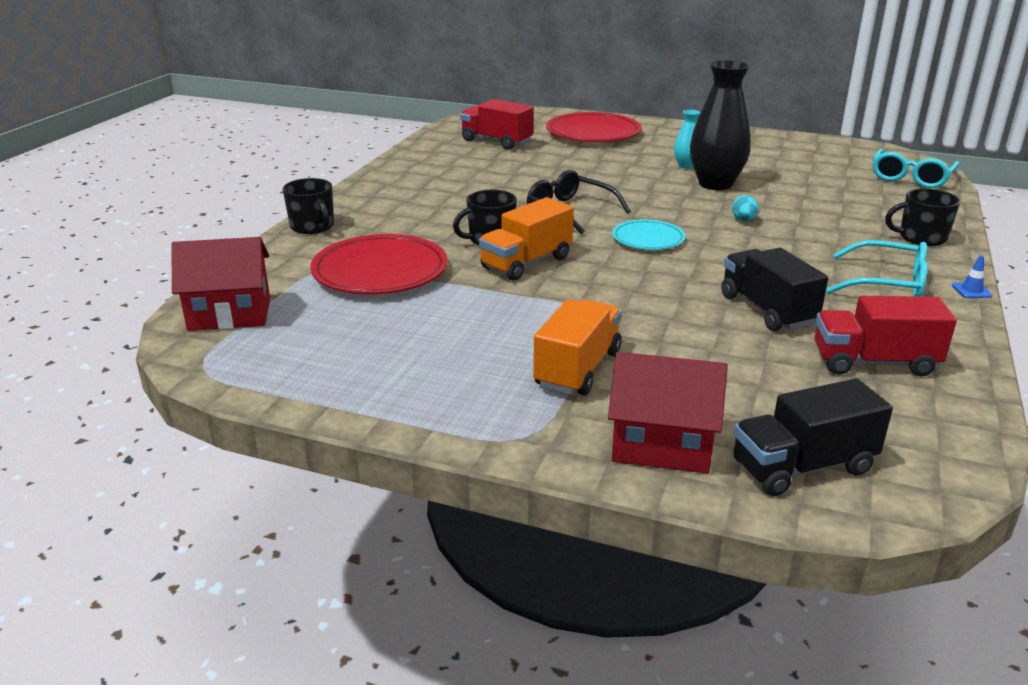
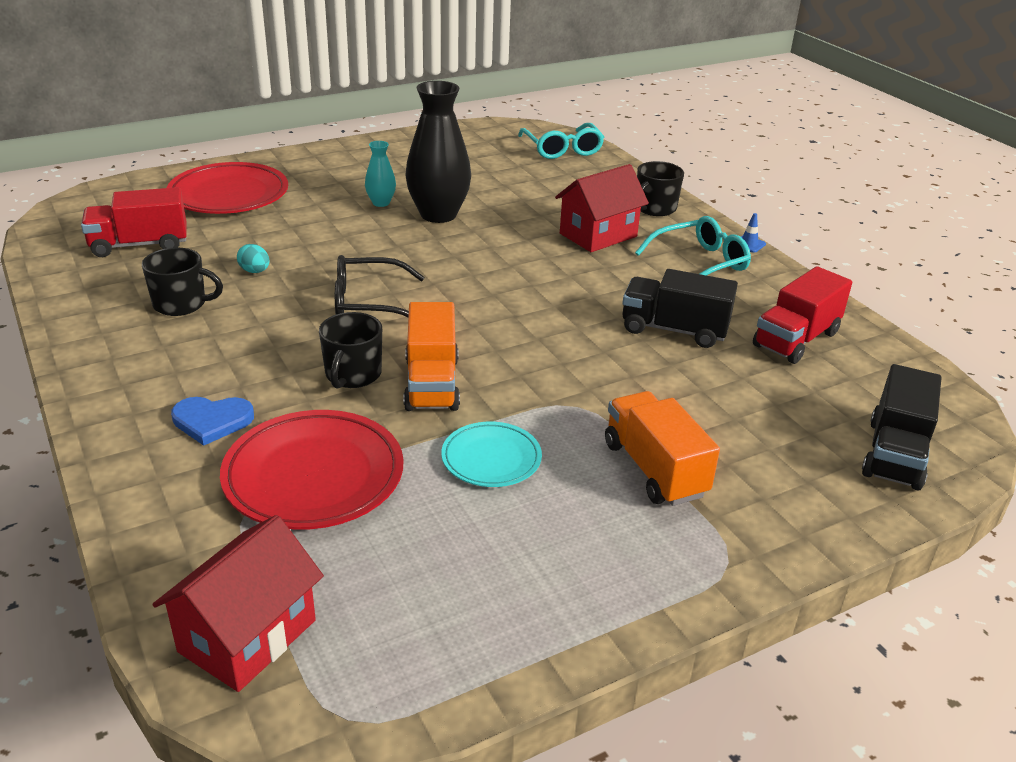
camera: 50 degrees left, 5 degrees up
(312, 227) = (124, 463): black mug -> black mug (181, 304)
(381, 228) = (212, 421): none -> blue heart
(648, 239) = (485, 302): turquoise plate -> turquoise plate (491, 459)
(662, 445) = (810, 498): red house -> red house (598, 235)
(743, 220) = (521, 246): turquoise egg -> turquoise egg (255, 271)

